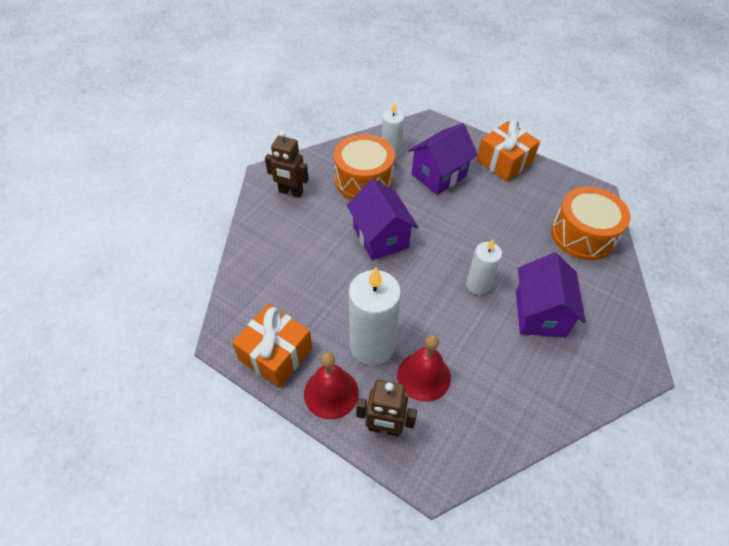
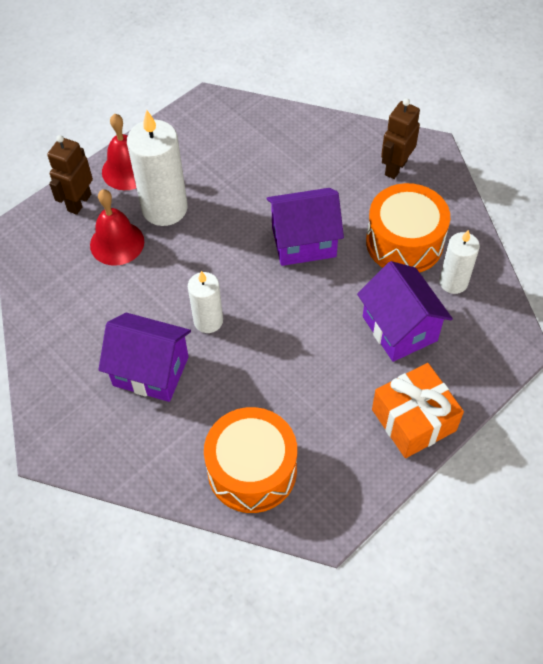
camera: 105 degrees right, 5 degrees up
(276, 354) = (181, 135): orange gift -> none

